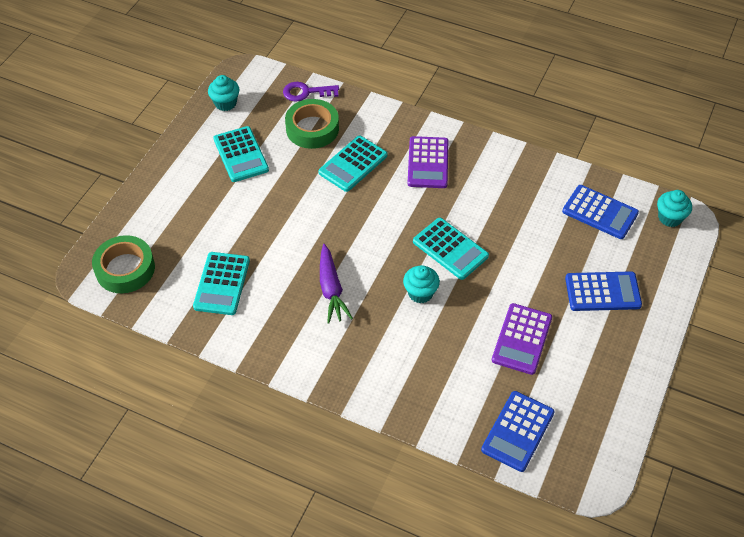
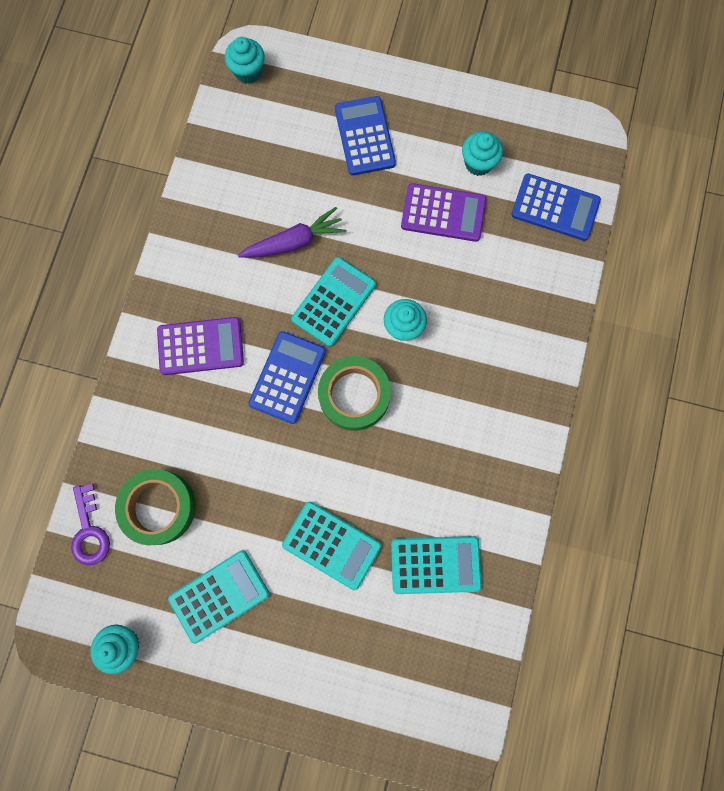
camera: 100 degrees left, 25 degrees up
(125, 269) = (437, 699): green tape -> green tape (354, 395)
(331, 289) = (417, 429): purple carrot -> purple carrot (294, 242)
(353, 164) = (216, 440): turquoise calculator -> turquoise calculator (331, 545)
(569, 375) = (478, 163): none -> turquoise cupcake
(600, 212) = (251, 144): blue calculator -> blue calculator (287, 377)

